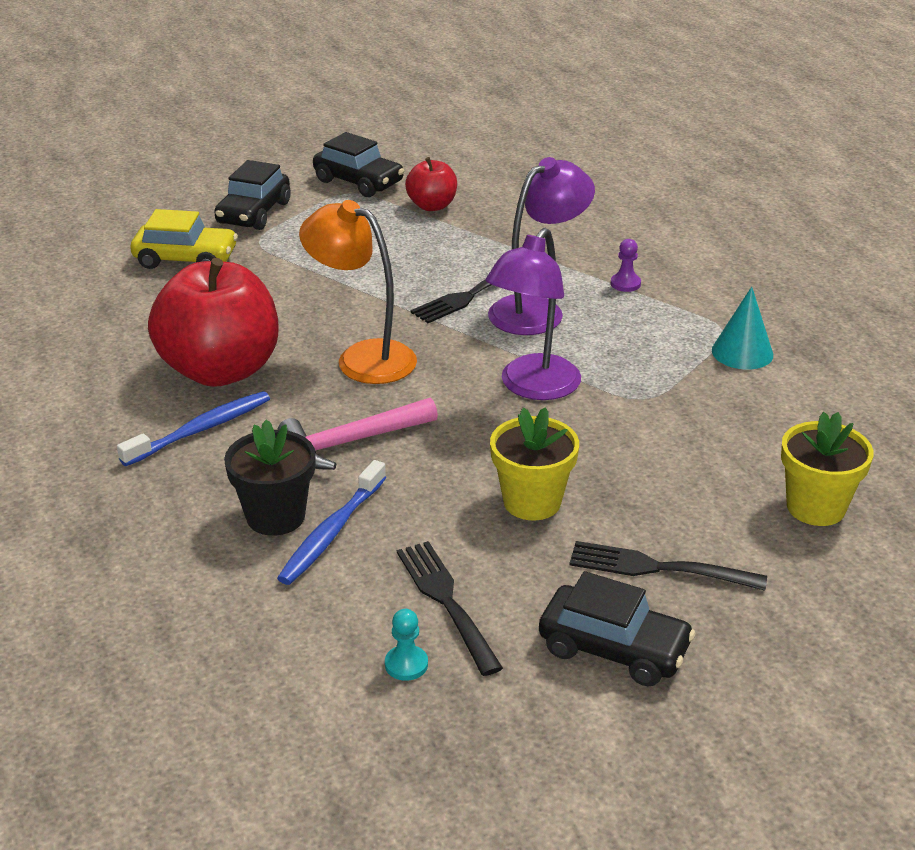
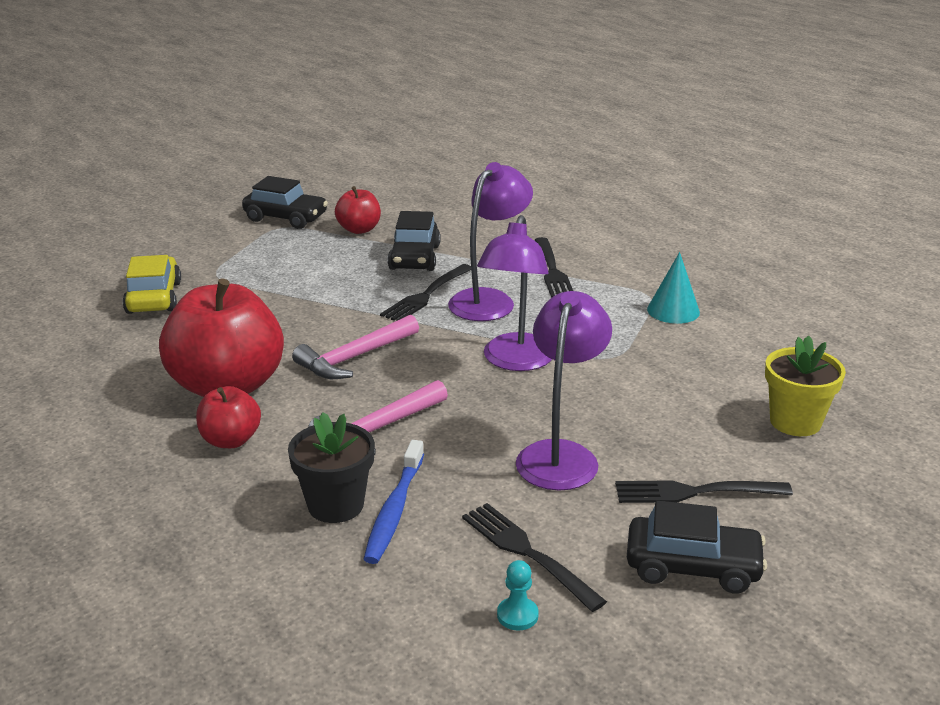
camera: 15 degrees left, 5 degrees down
(186, 259) = (154, 297): yellow car -> yellow car turned 90 degrees counterclockwise
(201, 430) = (231, 440): blue toothbrush -> red apple
(253, 213) = (201, 253): black car -> black car (414, 257)
(362, 357) = (354, 358): orange lamp -> pink hammer
(532, 502) = (561, 455): yellow flower pot -> purple lamp
(625, 284) = (552, 270): purple pawn -> black fork

